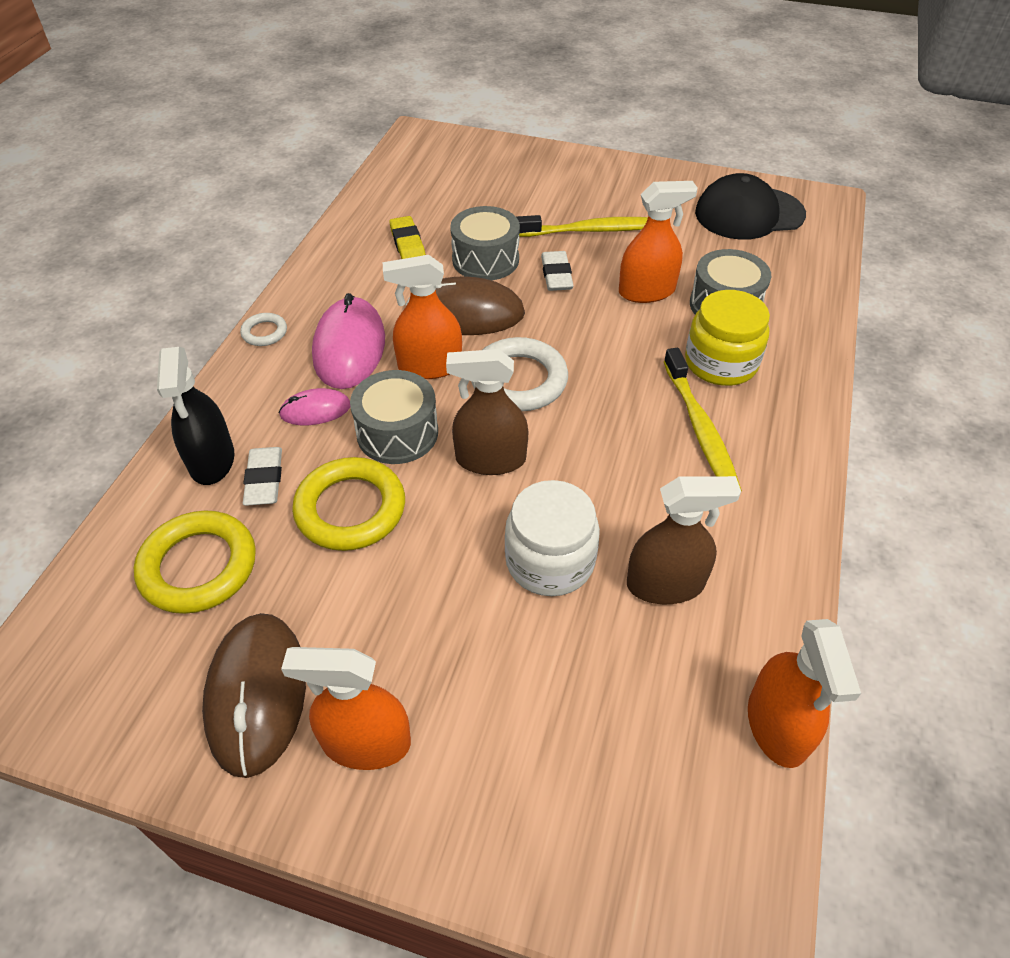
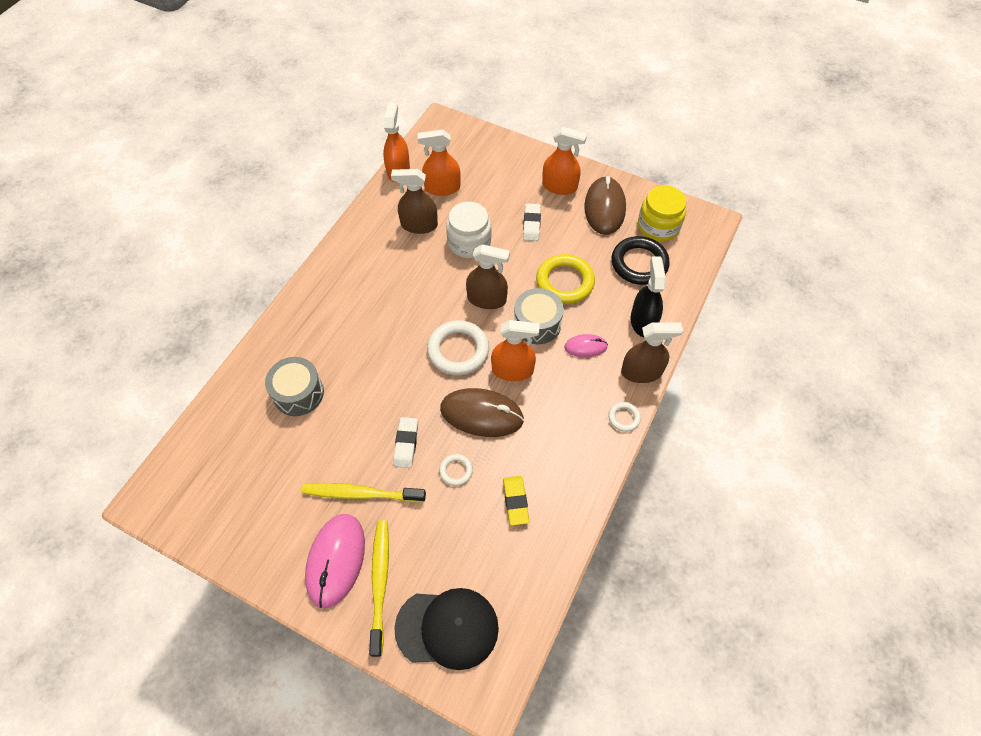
camera: 170 degrees left, 10 degrees up
(198, 566) = (639, 263): yellow ring -> black ring
(228, 388) = (641, 372): none -> brown spray bottle
(264, 480) = (612, 305): white eraser -> white eraser (531, 224)
(349, 347) = (565, 395): pink mouse -> pink mouse (336, 560)
(485, 260) = (456, 471): grey drum -> white ring
(646, 291) = (346, 415): orange spray bottle -> orange spray bottle (442, 188)
(700, 429) = (363, 301): yellow toothbrush -> yellow toothbrush (380, 583)
(720, 363) = (328, 344): yellow jar -> yellow jar (658, 226)
(749, 214) = (222, 494): black cap -> black cap (447, 628)

